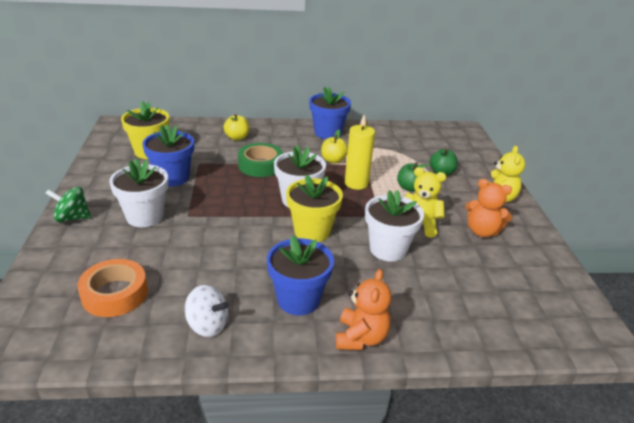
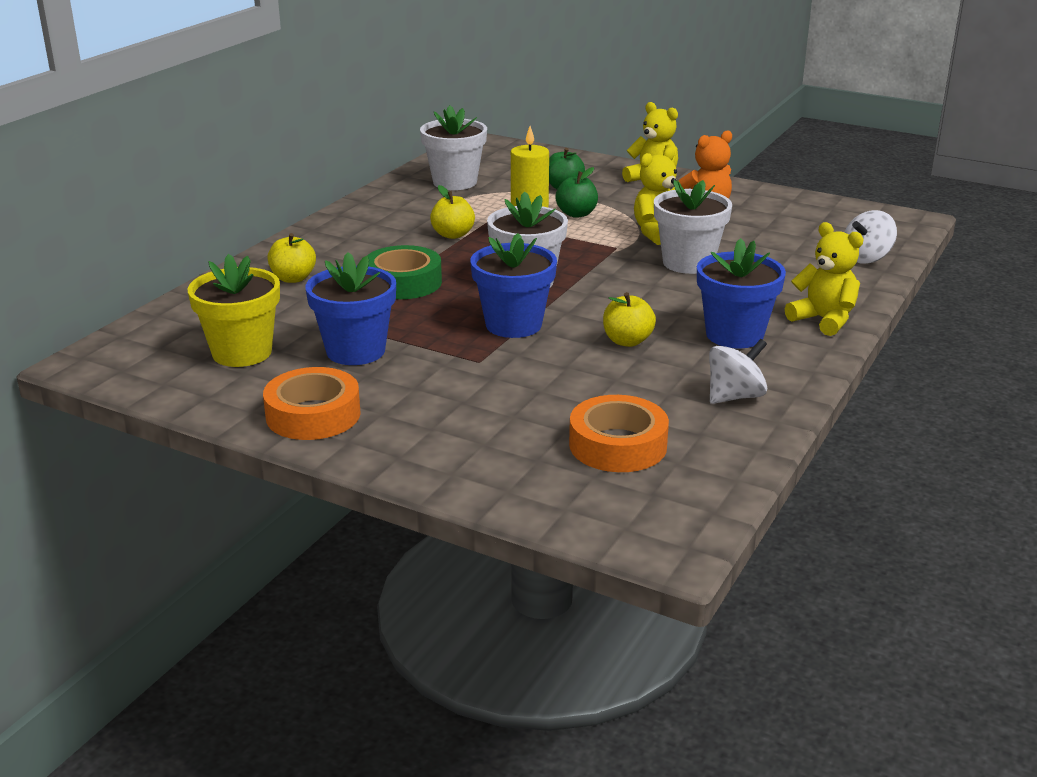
camera: 55 degrees left, 5 degrees down
(72, 218) = (381, 450): green spinning top -> none
(99, 188) = (313, 415): none -> orange tape
(145, 216) = (445, 392): white flower pot -> white flower pot (455, 182)
(252, 258) = (627, 341): none -> yellow apple
(312, 231) = (607, 292): yellow flower pot -> none
(328, 133) = (371, 217): blue flower pot -> blue flower pot (513, 325)
(360, 337) = (823, 320): orange teddy bear -> yellow teddy bear
(495, 333) = (866, 258): none -> white spinning top

